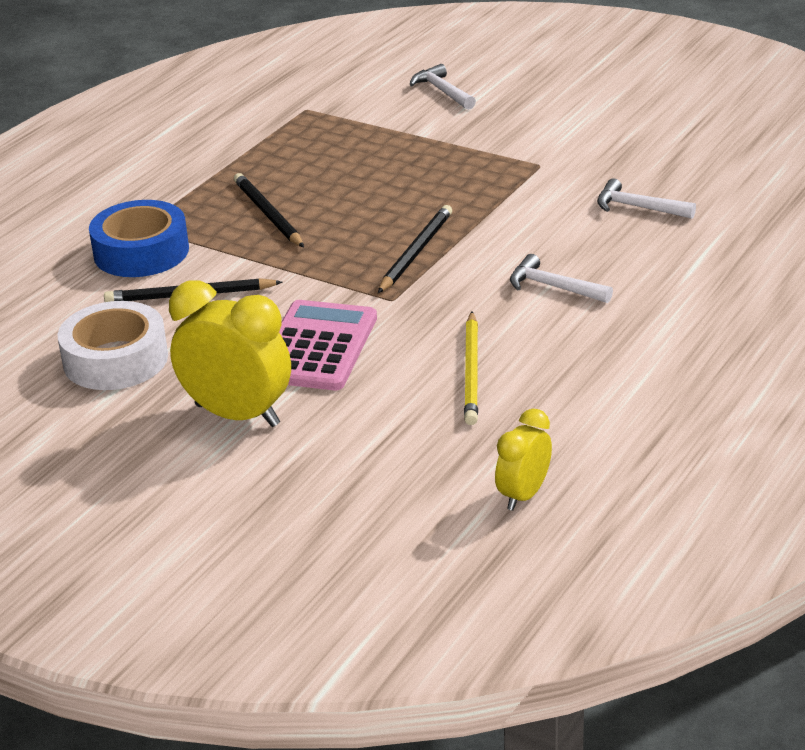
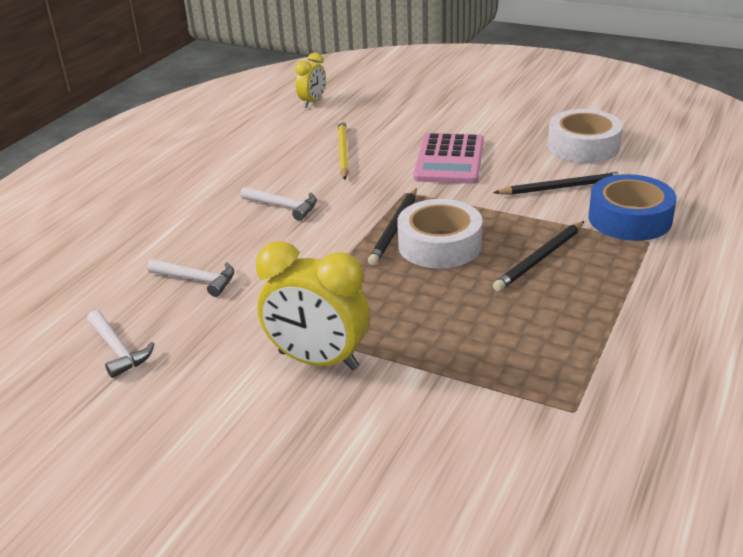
camera: 175 degrees right, 0 degrees up
(237, 415) = (483, 124): yellow clock -> yellow clock (318, 361)
(268, 214) = (540, 259): black pencil -> black pencil turned 75 degrees clockwise
(369, 232) = (439, 245): none -> white tape
(442, 91) = (401, 453): white hammer -> white hammer (118, 350)

